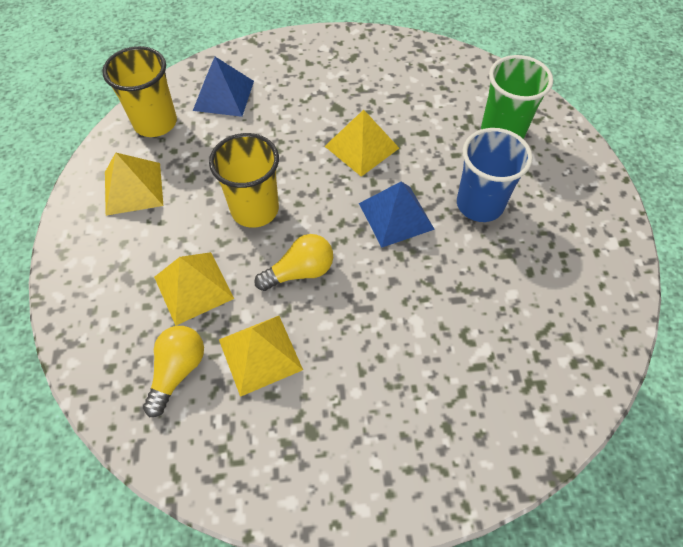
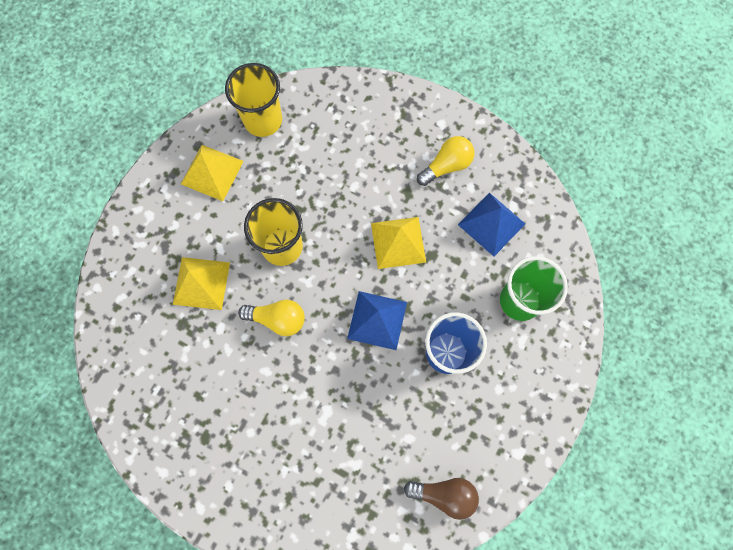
camera: 35 degrees right, 15 degrees up
(178, 371) = (153, 339): yellow light bulb -> yellow light bulb (446, 166)
(224, 95) = (329, 125): blue pyramid -> blue pyramid (491, 224)
(260, 354) = (210, 363): yellow pyramid -> none
(586, 319) = (444, 494): none -> brown light bulb

